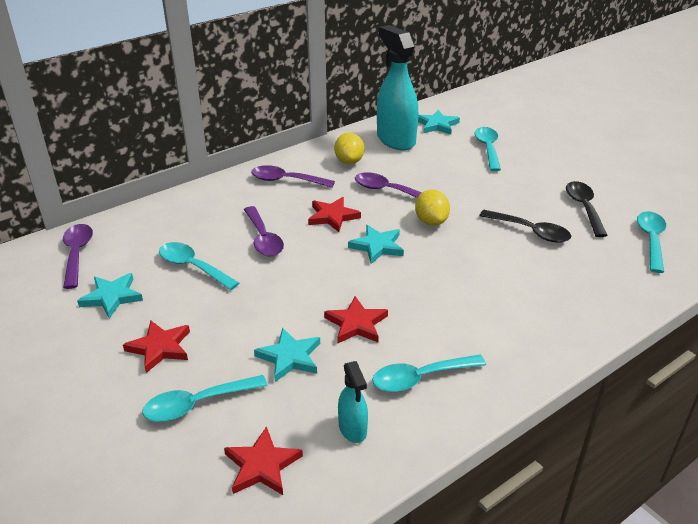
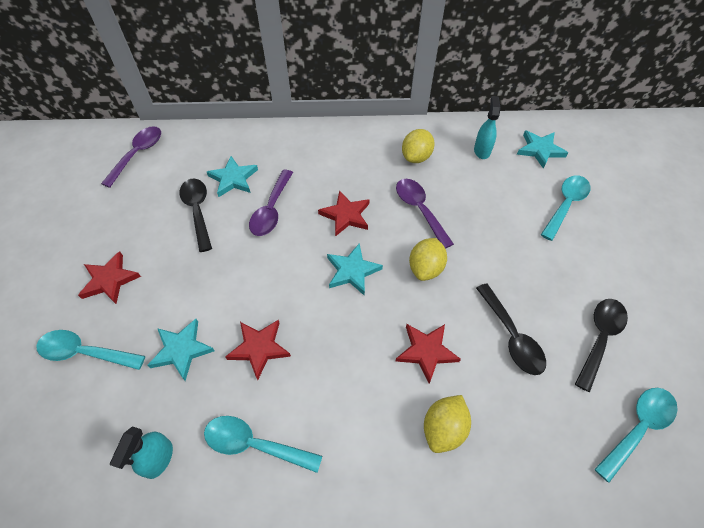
camera: 35 degrees right, 20 degrees up
(112, 297) = (123, 210): turquoise star -> turquoise star (233, 179)
(193, 267) = (198, 211): turquoise spoon -> black spoon
(262, 465) = (71, 445): red star -> red star (426, 352)
(286, 180) = (344, 153): purple spoon -> none
(395, 140) = (482, 150): turquoise spray bottle -> turquoise spray bottle, size x0.48
(542, 299) = (443, 428): none -> yellow lemon

